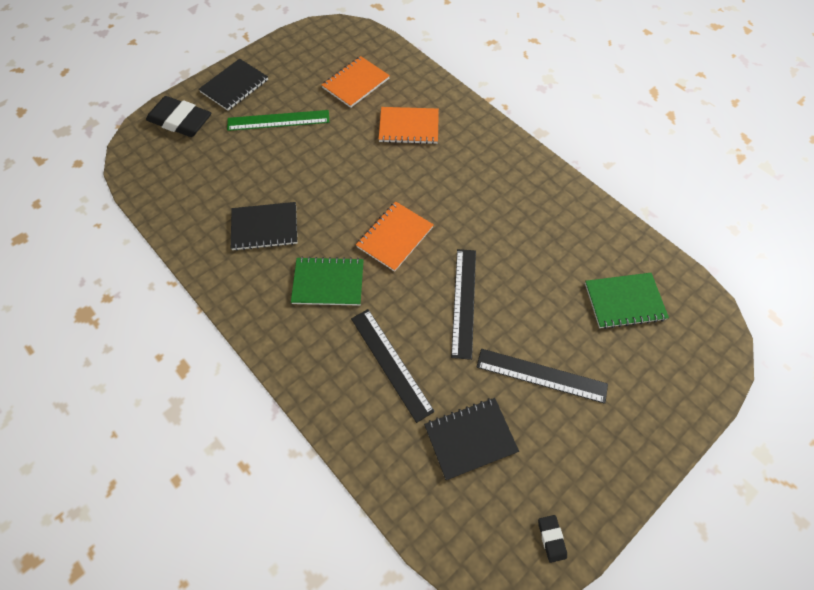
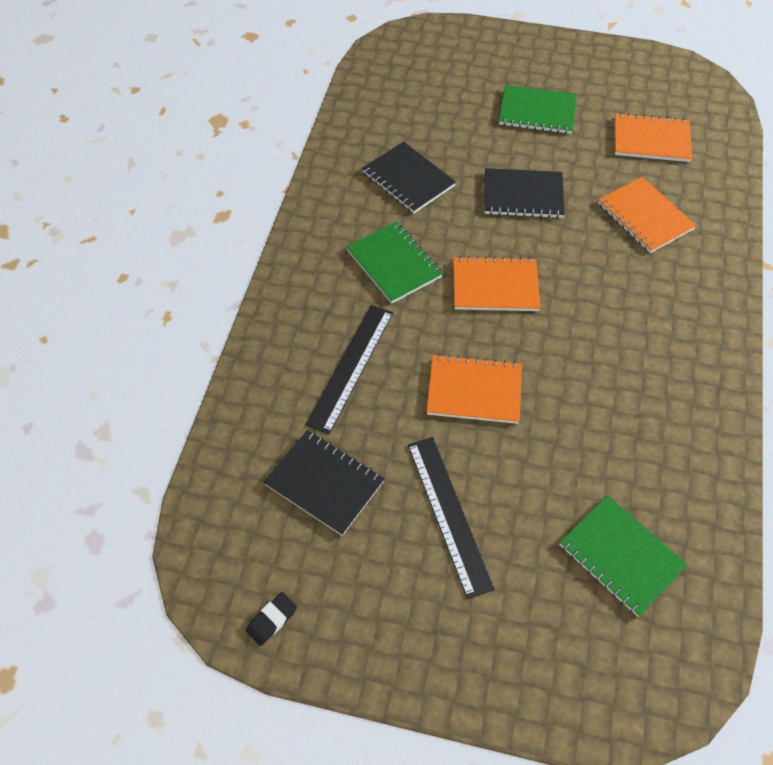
camera: 55 degrees right, 5 degrees down
(180, 121) = (461, 47): black eraser -> none
(234, 86) = (541, 56): black notebook -> black notebook (523, 195)
(278, 120) = (537, 112): green ruler -> green notebook
(463, 302) = (474, 391): black ruler -> orange notebook

